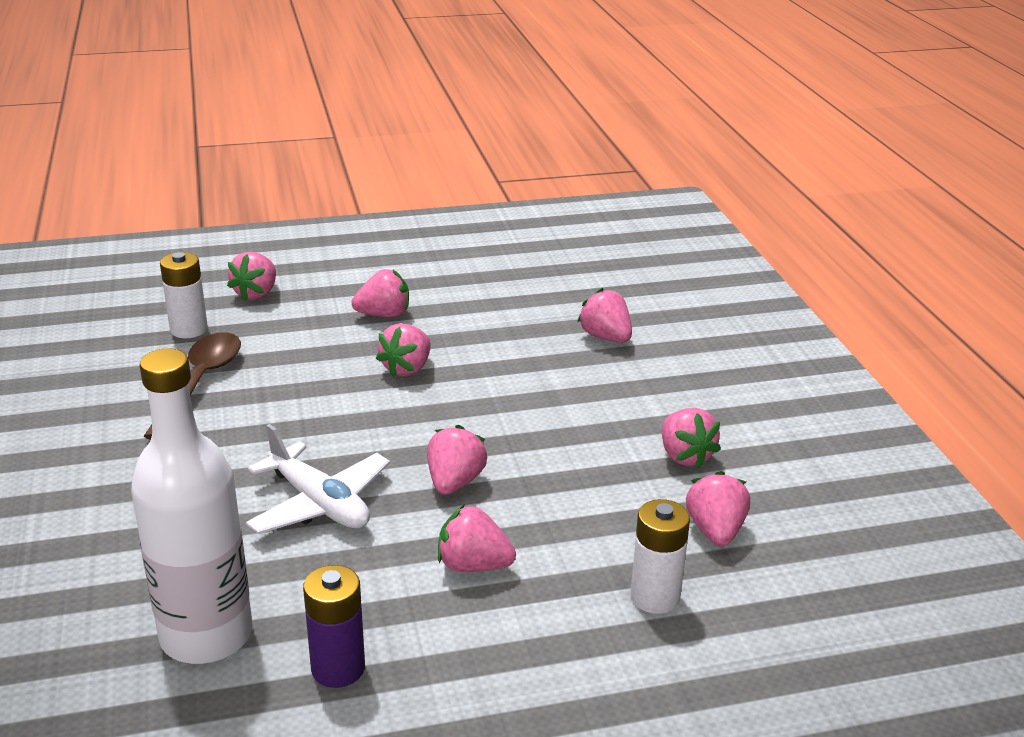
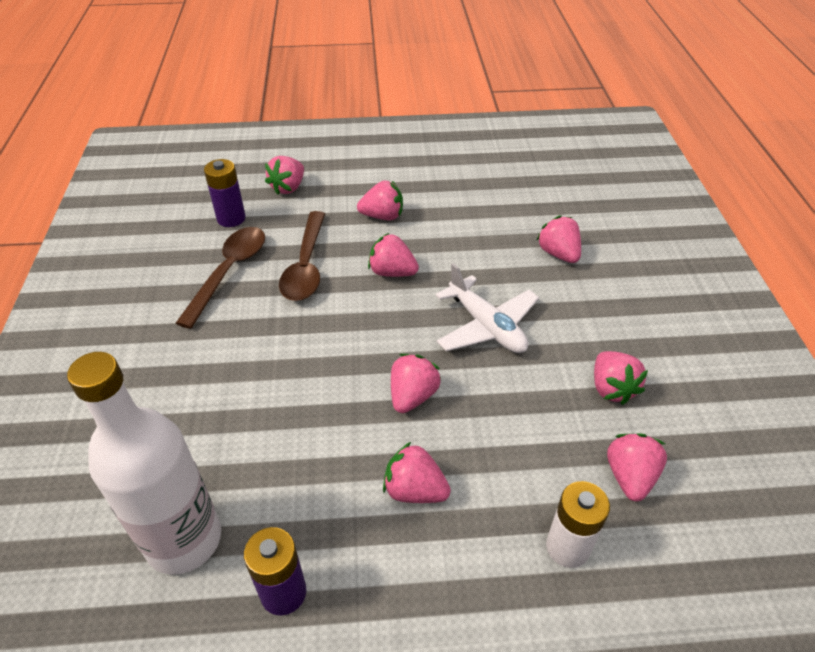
camera: 10 degrees right, 15 degrees up
(189, 329) = (231, 218): white battery -> purple battery
(297, 370) = (306, 266): none -> brown spoon
(319, 504) = (299, 407): white plane -> white plane (486, 326)
(407, 369) = (392, 272): pink strawberry -> pink strawberry turned 75 degrees clockwise

